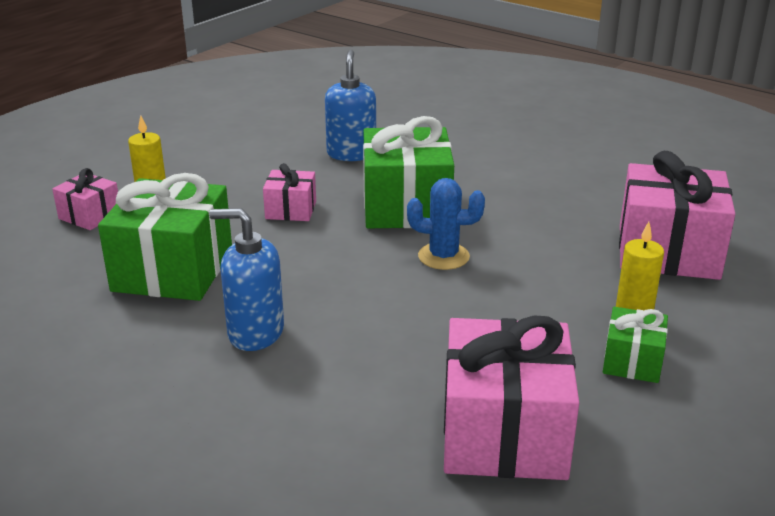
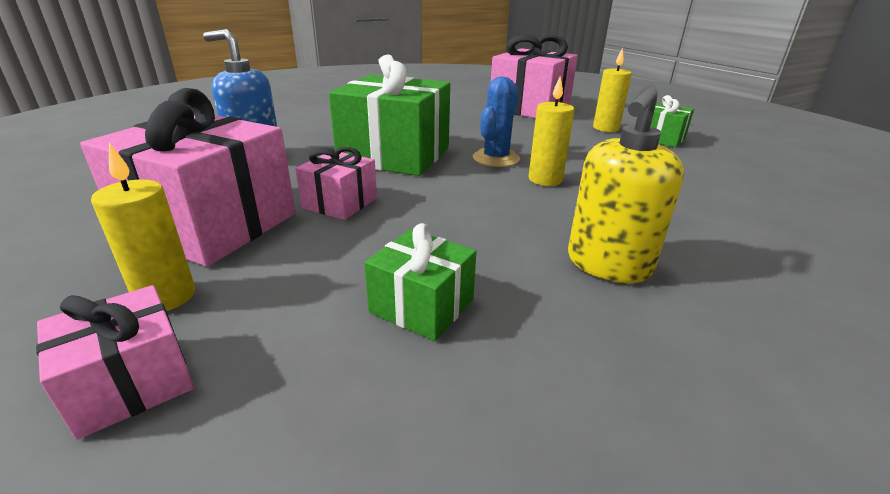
camera: 70 degrees left, 0 degrees up
(173, 270) = (422, 306): green gift -> green gift, size x0.50
(255, 333) = (608, 265): blue soap dispenser -> yellow soap dispenser
(408, 290) = (545, 179): none -> yellow candle
(504, 433) = (760, 186): pink gift -> pink gift (211, 224)

